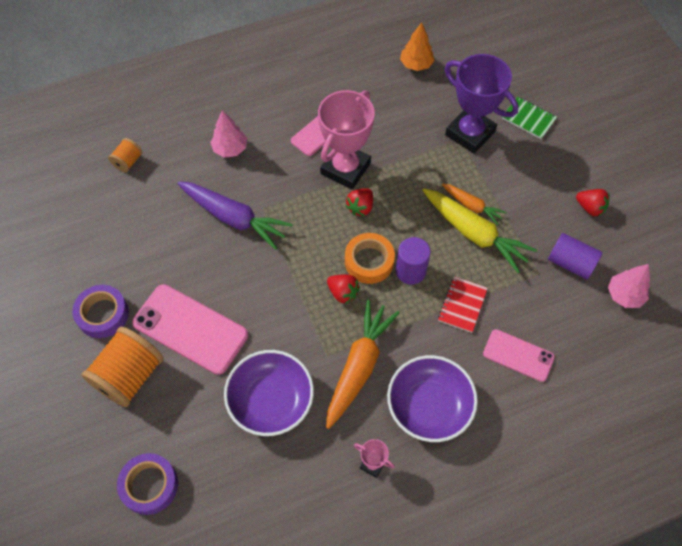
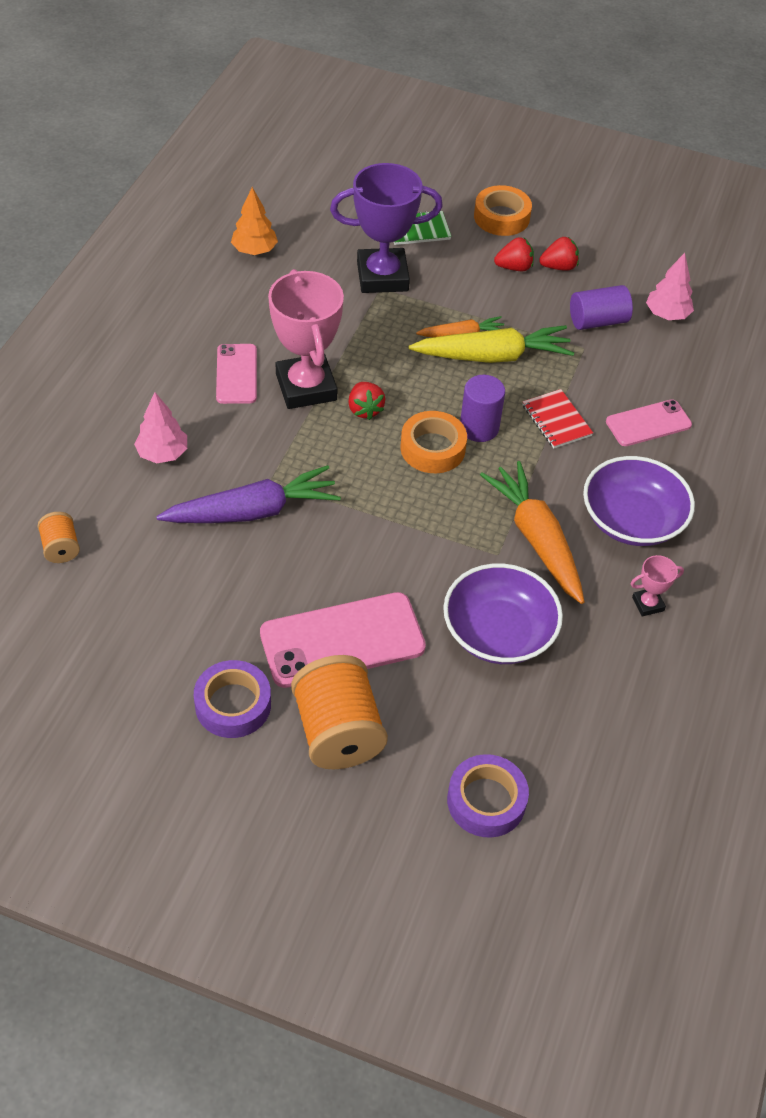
camera: 50 degrees left, 10 degrees down
(343, 293) = (444, 492): red strawberry -> red strawberry (514, 267)
(593, 148) = (501, 217): none -> orange tape

